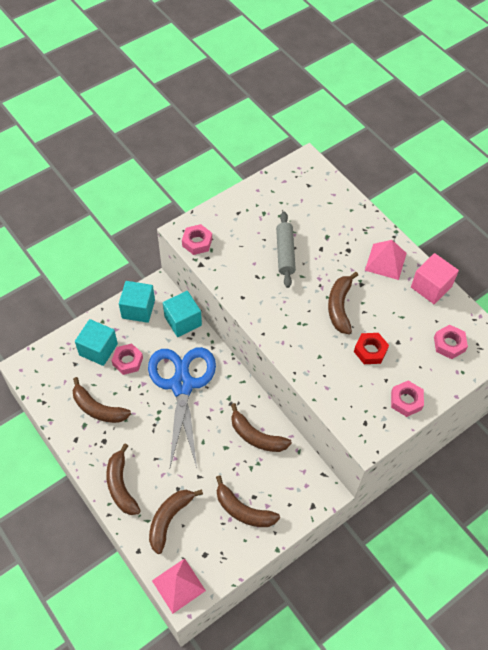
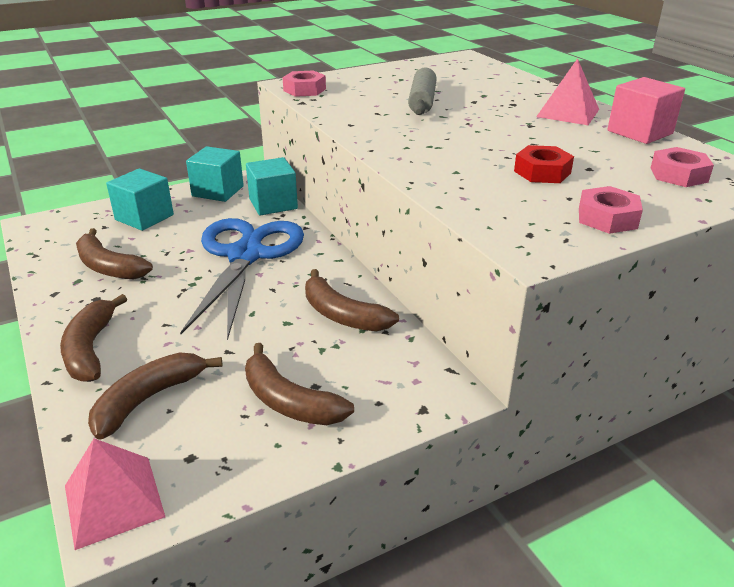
camera: 10 degrees right, 25 degrees down
(127, 361) = (178, 230): pink nut -> none
(339, 307) = (495, 138): brown banana -> none

